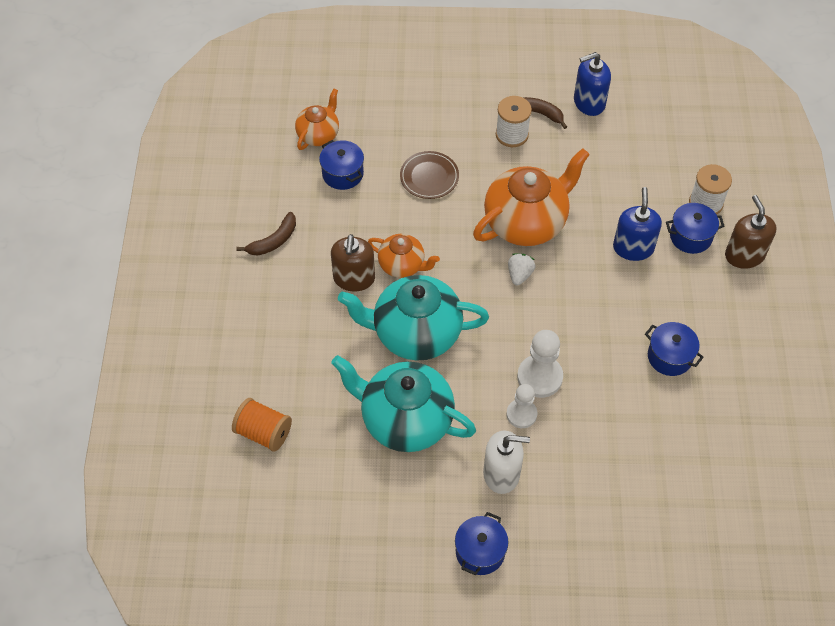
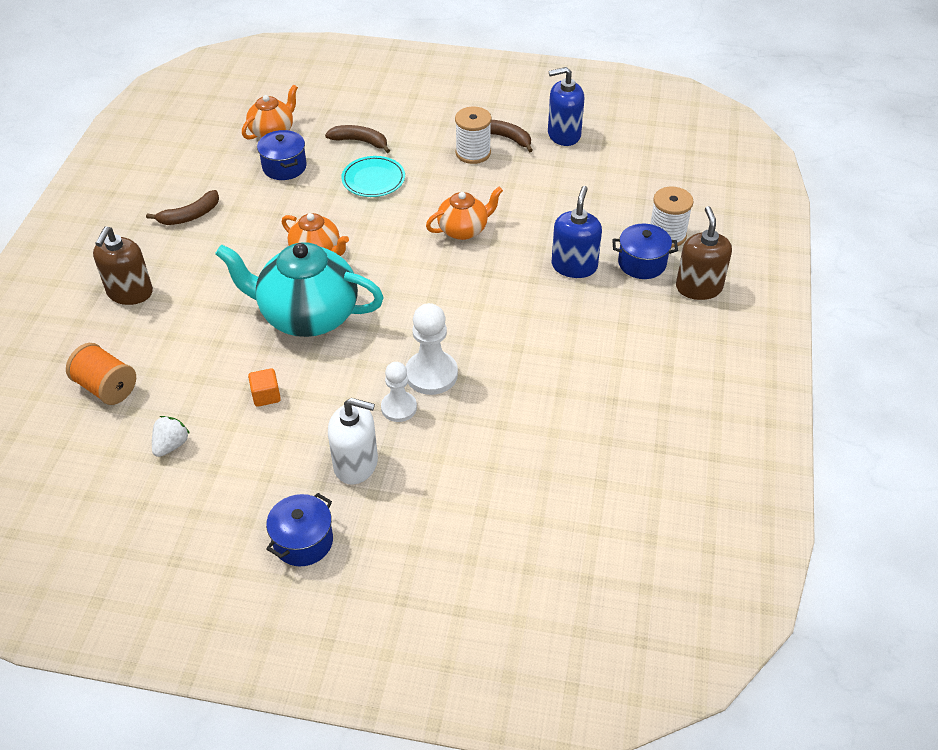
camera: 10 degrees right, 10 degrees down
(354, 278) = (261, 258): brown soap dispenser -> brown soap dispenser (130, 292)
(404, 135) = (360, 141): none -> brown banana
(405, 420) = (266, 396): turquoise teapot -> orange cube
(429, 177) = (373, 179): brown plate -> turquoise plate
(519, 274) = (440, 276): white strawberry -> white strawberry (171, 445)
(526, 222) = (464, 230): orange teapot -> orange teapot, size x0.55
(669, 357) = (586, 373): blue pot -> none

